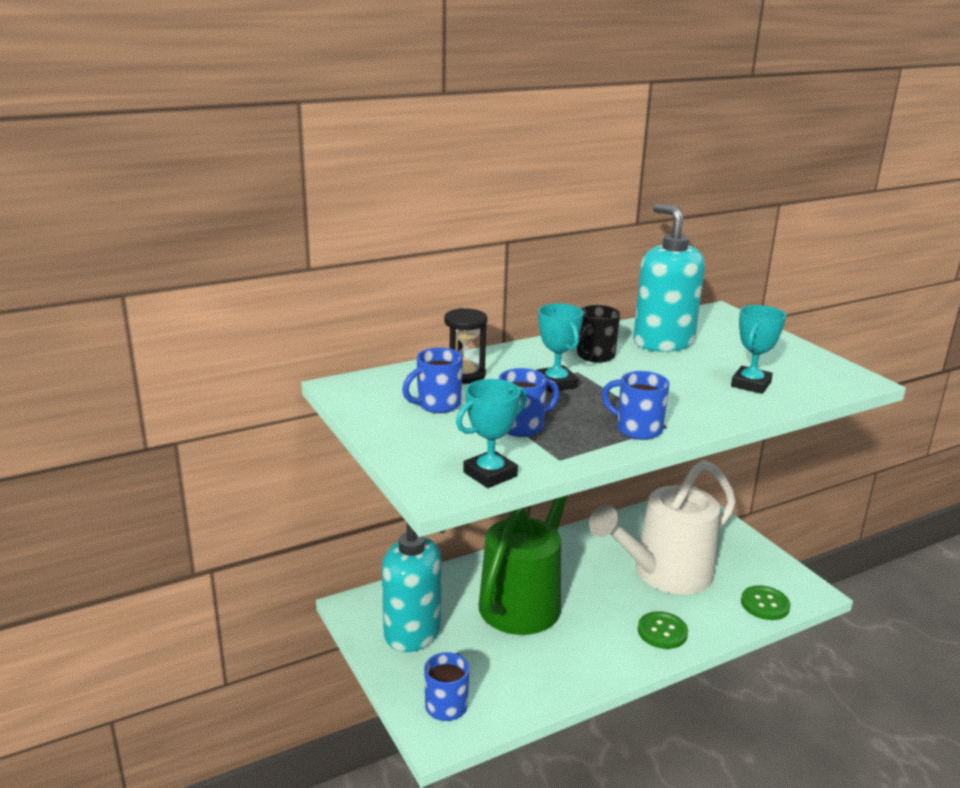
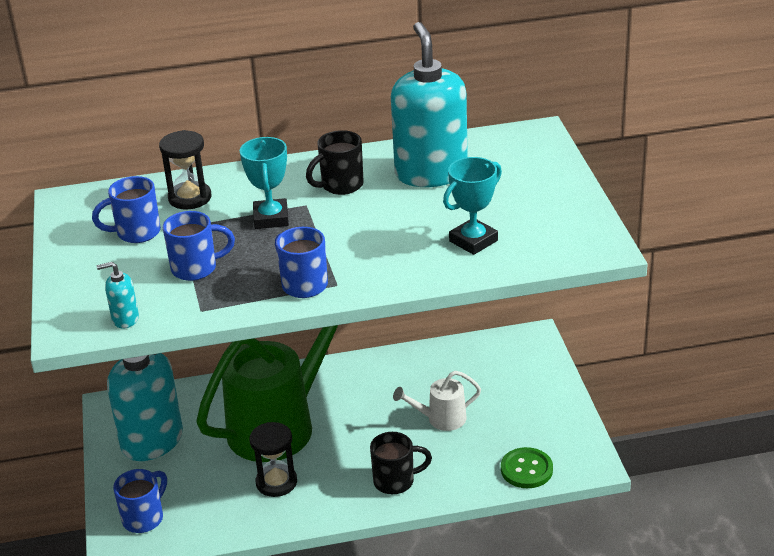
camera: 20 degrees right, 10 degrees up
(490, 474) = (125, 319): turquoise trophy -> turquoise soap dispenser
(555, 650) = (276, 482): none -> black hourglass
(662, 632) = (395, 481): green button -> black mug
(663, 574) = (440, 419): white watering can -> white watering can, size x0.44

